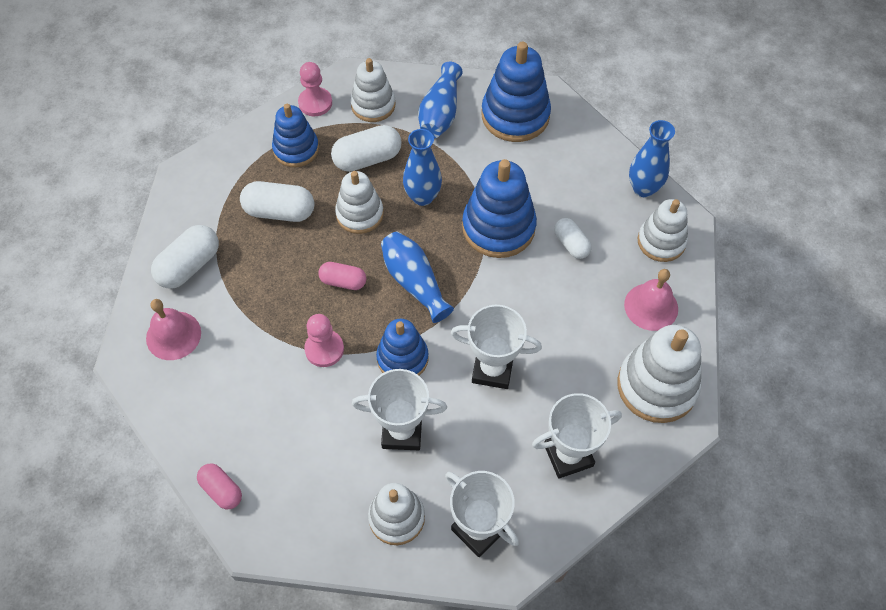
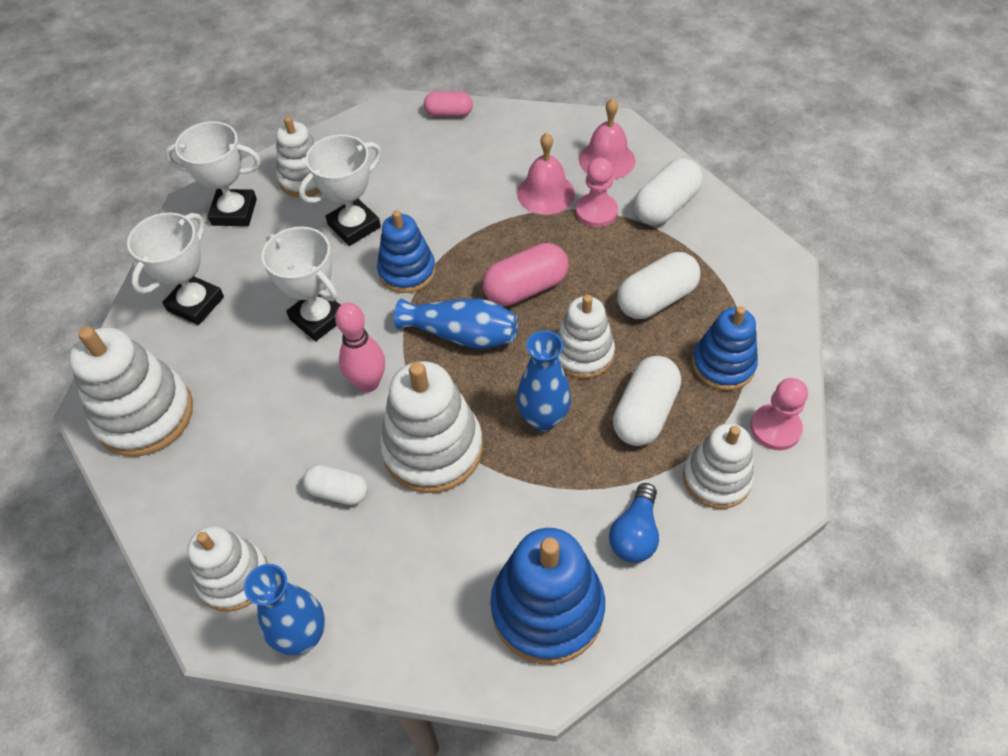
camera: 140 degrees right, 5 degrees down
(189, 266) = (665, 206): white capsule -> white capsule turned 45 degrees clockwise
(324, 349) = (480, 232): pink pawn -> pink pawn (596, 212)
(343, 281) = (526, 288): pink capsule -> pink capsule, size x1.59
(440, 113) = (635, 533): blue vase -> blue light bulb
(492, 370) = (318, 318): white trophy -> white trophy turned 75 degrees clockwise
(498, 227) = (433, 449): blue stacking toy -> white stacking toy
(500, 296) = (368, 383): none -> pink bowling pin
(651, 306) = (199, 489): pink bell -> pink bell (546, 193)

